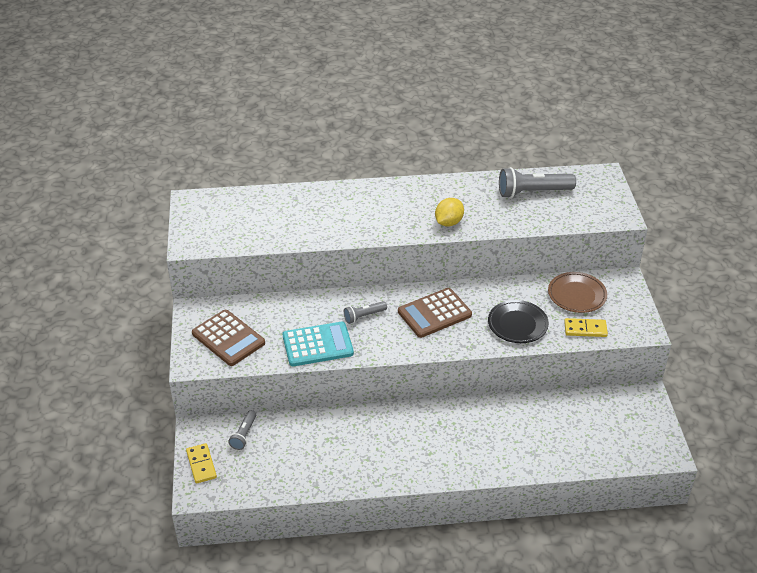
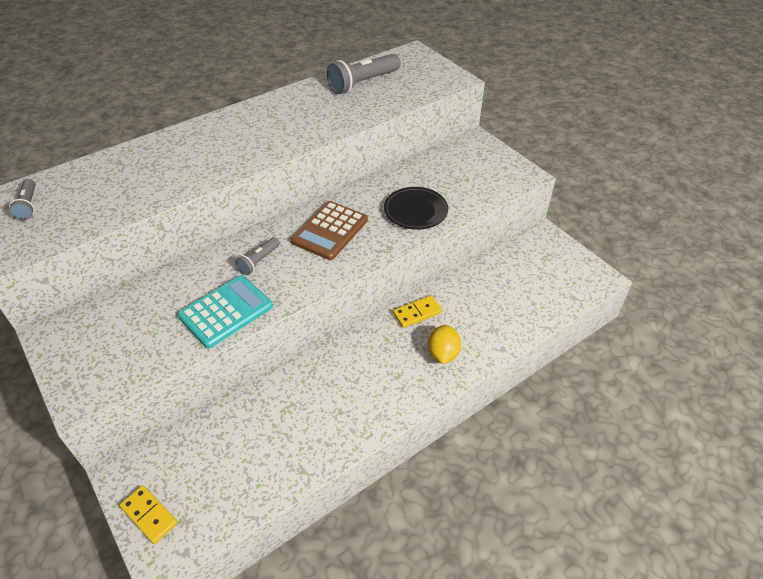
camera: 30 degrees left, 5 degrees up
(228, 338) = (112, 348): brown calculator -> none
(244, 435) = (183, 451): grey flashlight -> grey flashlight (28, 205)
(448, 222) = (302, 133): yellow lemon -> yellow lemon (443, 353)
(577, 295) = (447, 166): brown plate -> none
(585, 329) = (477, 192): yellow domino -> yellow domino (417, 313)

